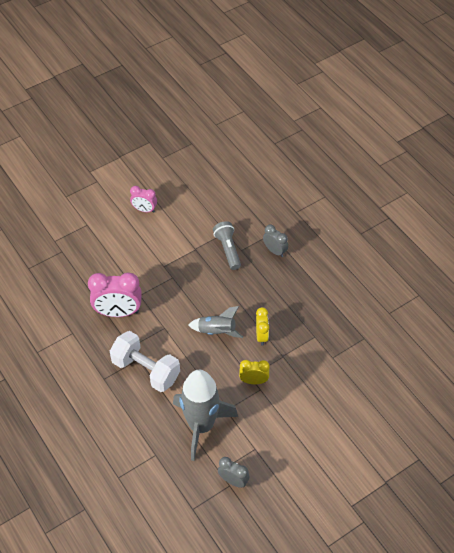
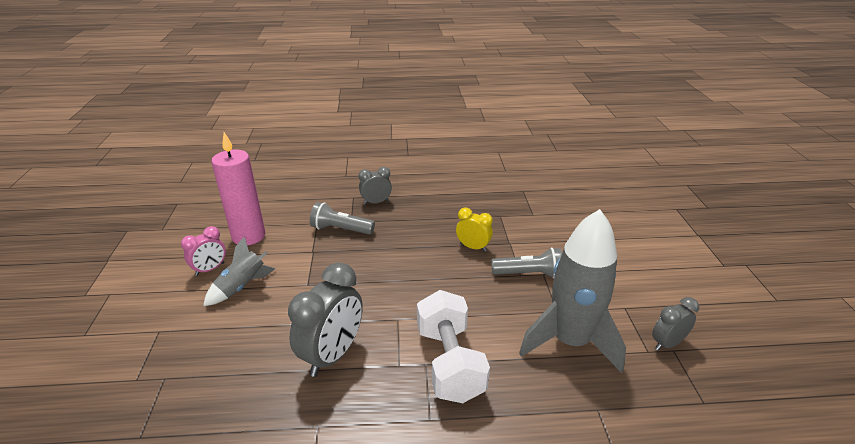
camera: 60 degrees left, 20 degrees down
(118, 312) = (332, 355): pink clock -> grey clock
(146, 370) = (449, 363): white dumbbell -> white dumbbell turned 75 degrees counterclockwise
(186, 206) = (248, 236): none -> pink candle
(216, 331) = (440, 277): grey rocket -> grey rocket (241, 287)
(253, 381) = (529, 274): yellow clock -> grey flashlight

